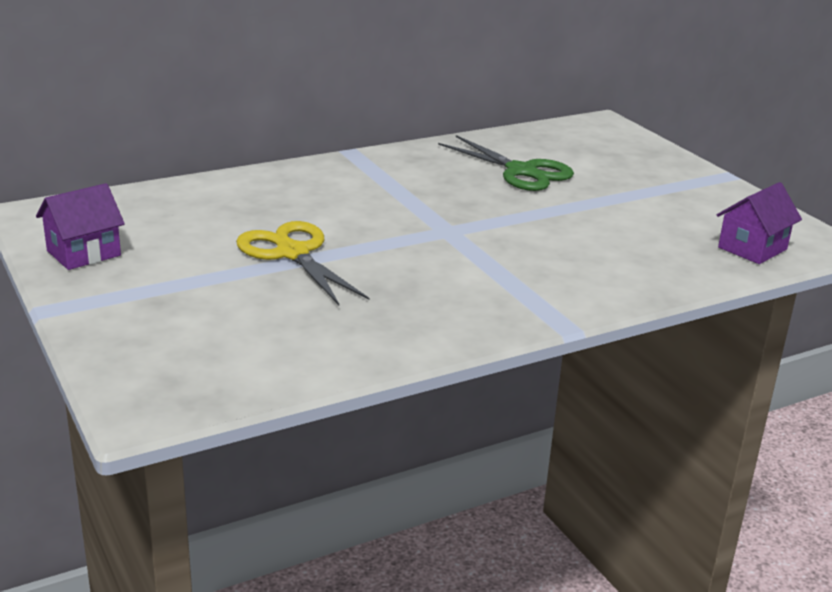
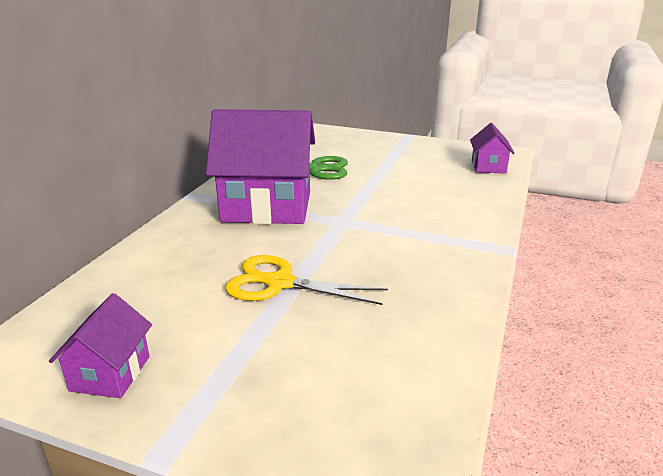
camera: 40 degrees left, 0 degrees up
(400, 188) = (267, 207): none -> purple house

